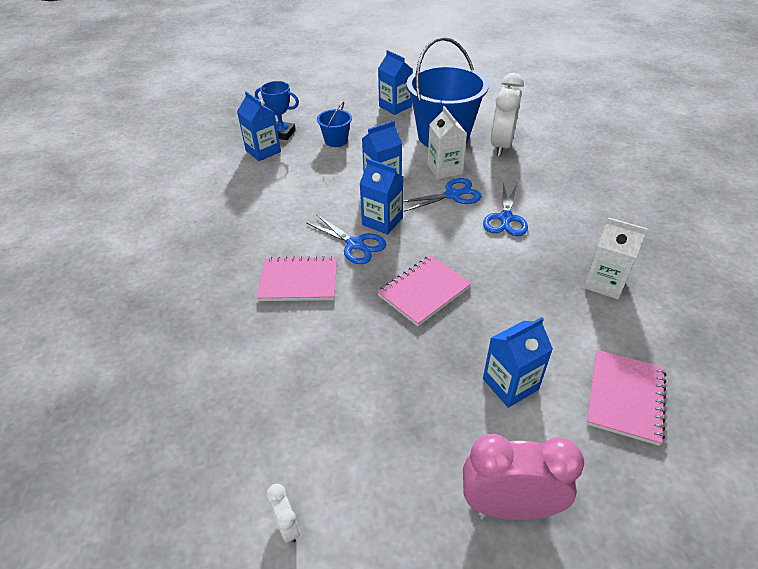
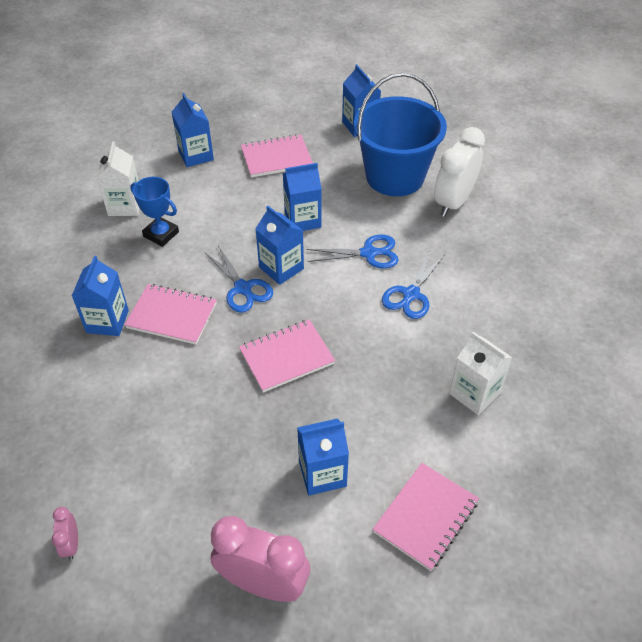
camera: 15 degrees right, 5 degrees up
(237, 299) = (107, 321): none -> blue carton
(282, 133) = (224, 137): blue trophy -> blue trophy (161, 234)
(287, 525) = (71, 544): white clock -> pink clock
(336, 140) = (276, 158): blue bucket -> pink notebook
(444, 169) = (375, 219): white carton -> white carton (125, 205)

